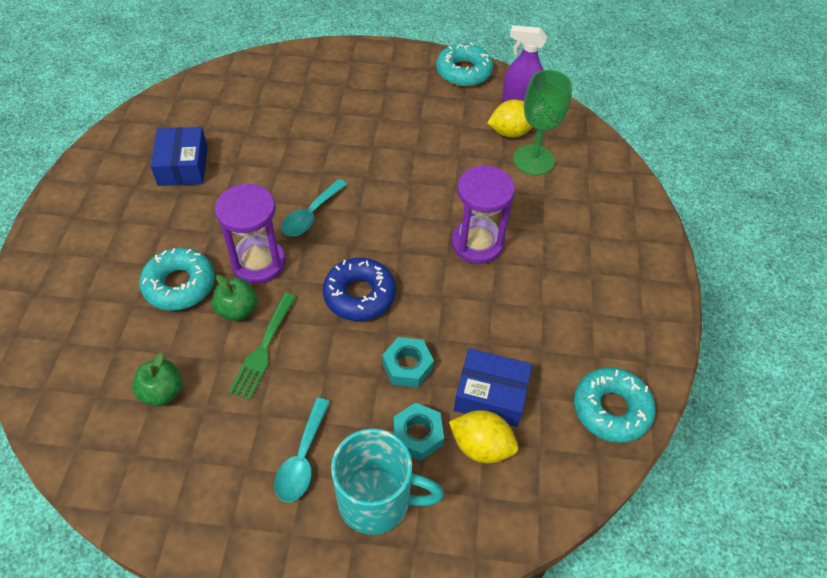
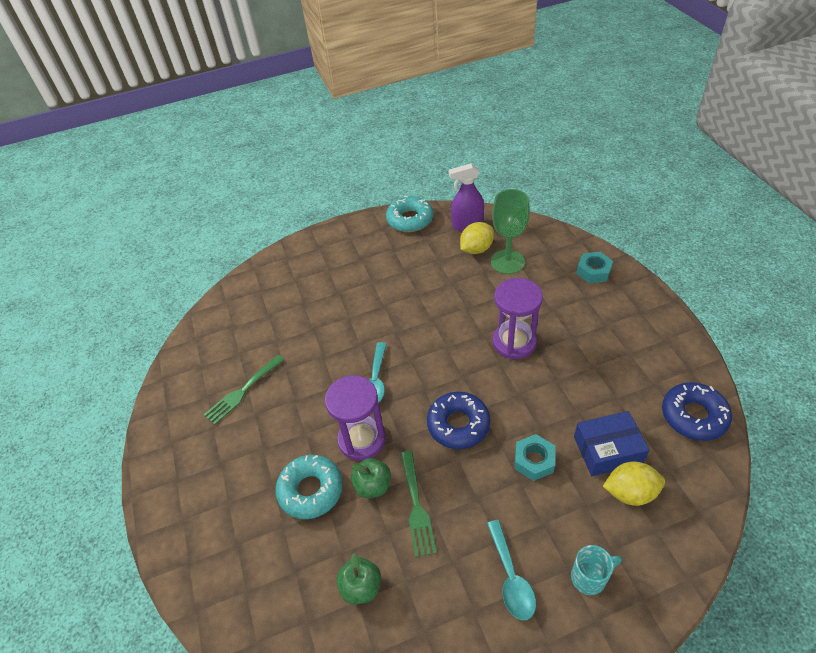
camera: 20 degrees left, 5 degrees down
(183, 166) = (242, 391): blue box -> green fork
(377, 500) = (589, 577): turquoise mug -> turquoise mug, size x0.55
(417, 435) = (580, 509): turquoise nut -> turquoise nut (593, 271)
(611, 409) = (693, 416): turquoise donut -> blue donut

